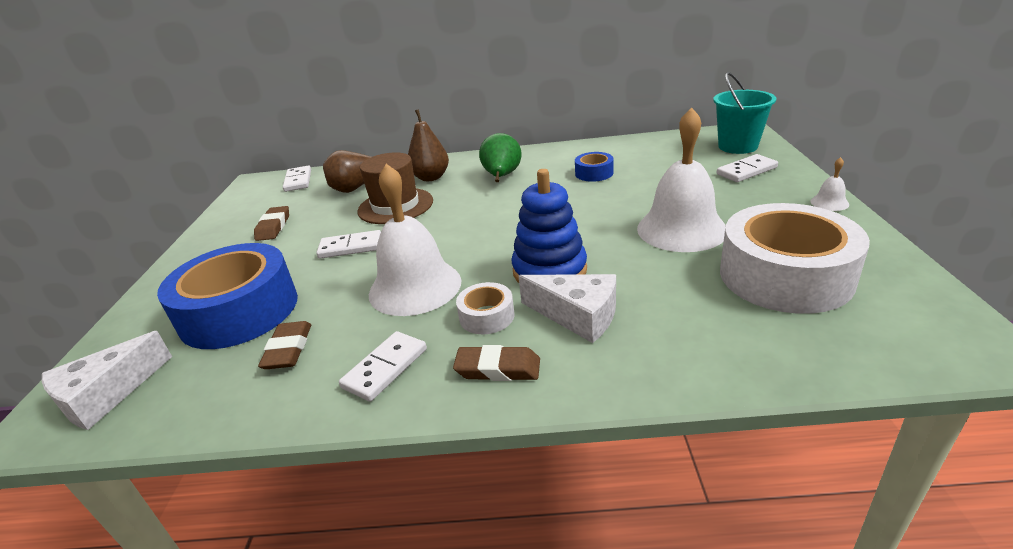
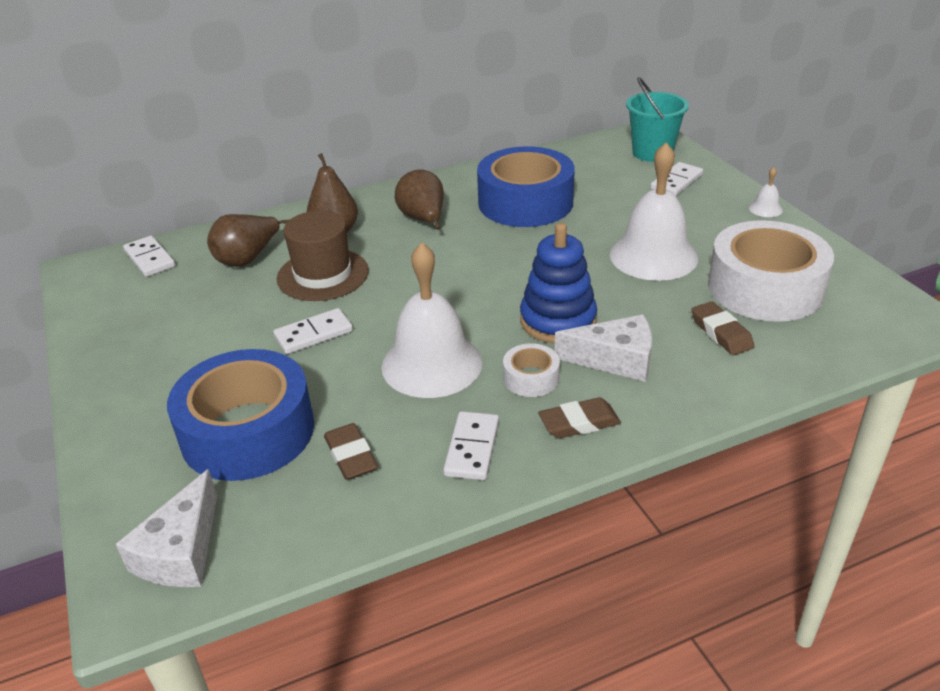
camera: 25 degrees left, 5 degrees up
(273, 227) = (182, 326): brown eraser -> brown eraser (721, 333)
(501, 177) = (423, 220): green pear -> brown pear
(594, 173) = (525, 202): blue tape -> blue tape, size x2.24

